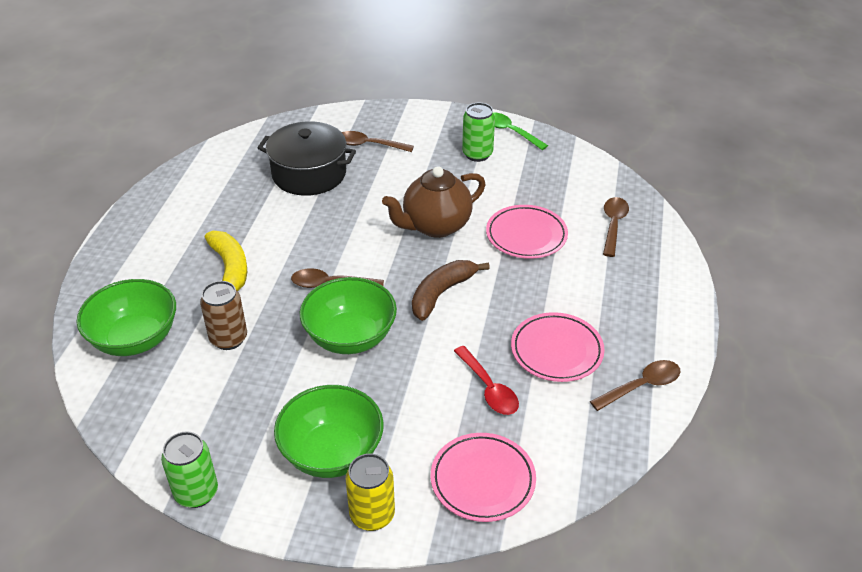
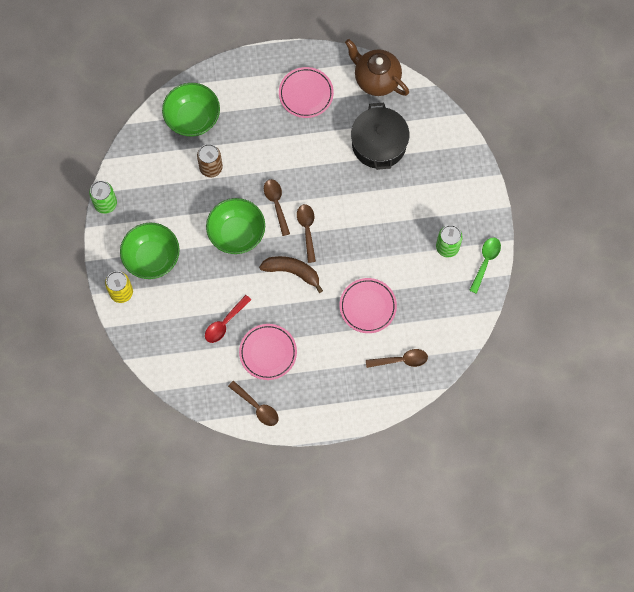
camera: 70 degrees right, 30 degrees up
(230, 269) = (267, 140): yellow banana -> none
(369, 145) = (428, 169): brown spoon -> brown spoon (307, 229)
(435, 226) = (355, 246): brown teapot -> brown teapot (376, 79)
(482, 480) = (160, 339): pink plate -> pink plate (306, 94)

